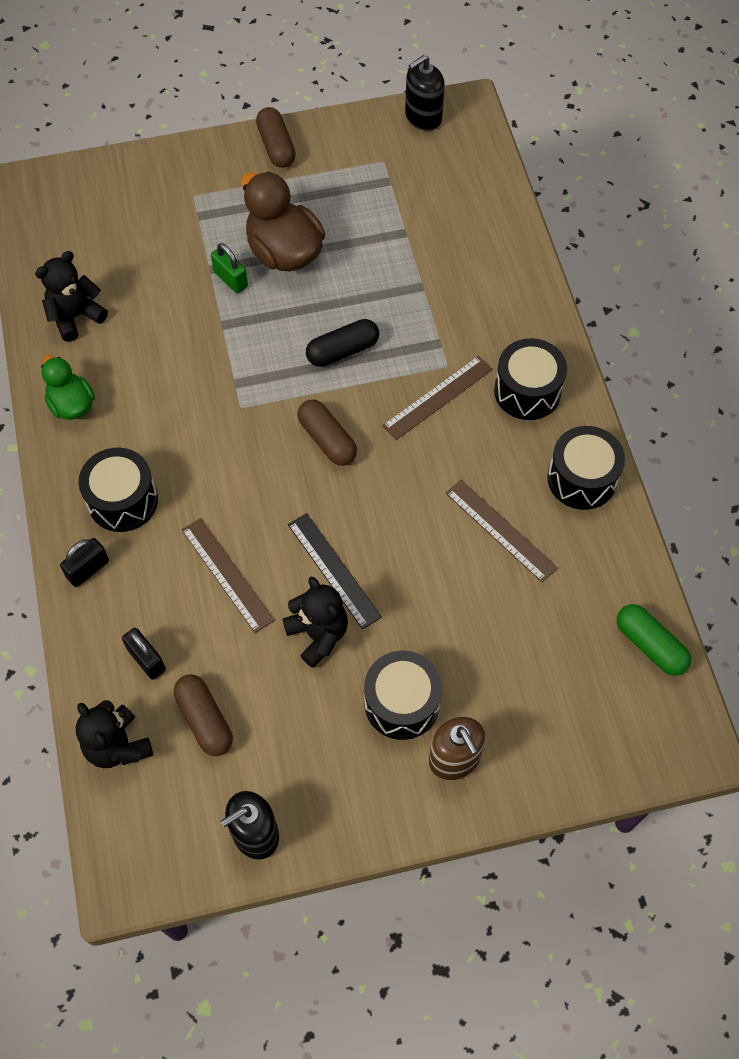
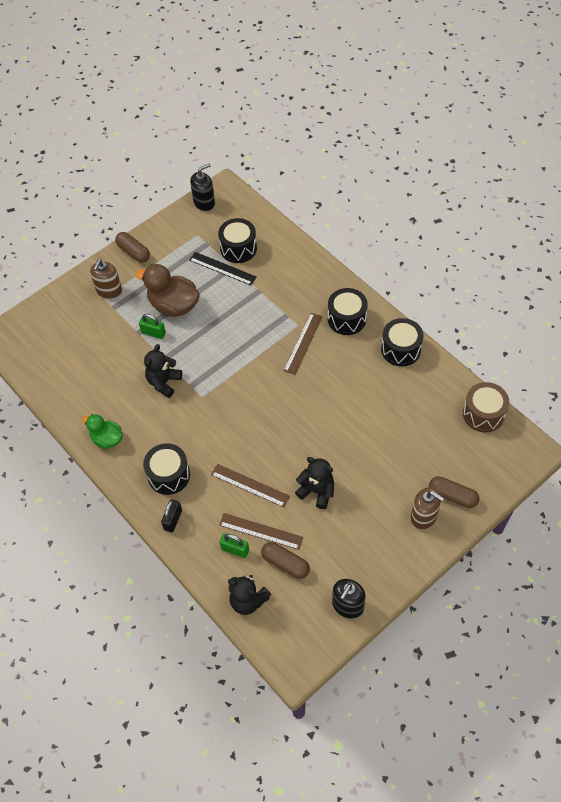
camera: 25 degrees left, 5 degrees down
(75, 317) = (78, 392): black teddy bear -> black teddy bear (164, 382)
(146, 659) = (235, 549): black padlock -> green padlock
(207, 189) = (109, 291): none -> brown soap dispenser
(327, 439) = (259, 391): brown capsule -> brown capsule (452, 496)
(334, 570) = (304, 455): black ruler -> black ruler (222, 268)
(342, 351) = (238, 342): black capsule -> none
(401, 703) = (380, 503): black drum -> black drum (238, 248)
(423, 117) = (204, 203): black soap dispenser -> black soap dispenser turned 150 degrees counterclockwise
(500, 530) = (376, 394): brown ruler -> brown ruler (260, 531)
(650, 645) = (483, 414): green capsule -> brown drum

